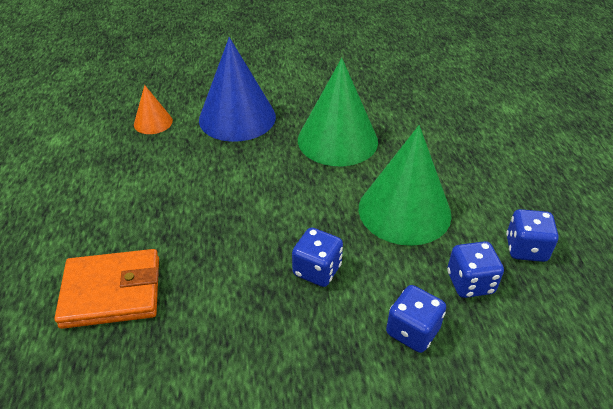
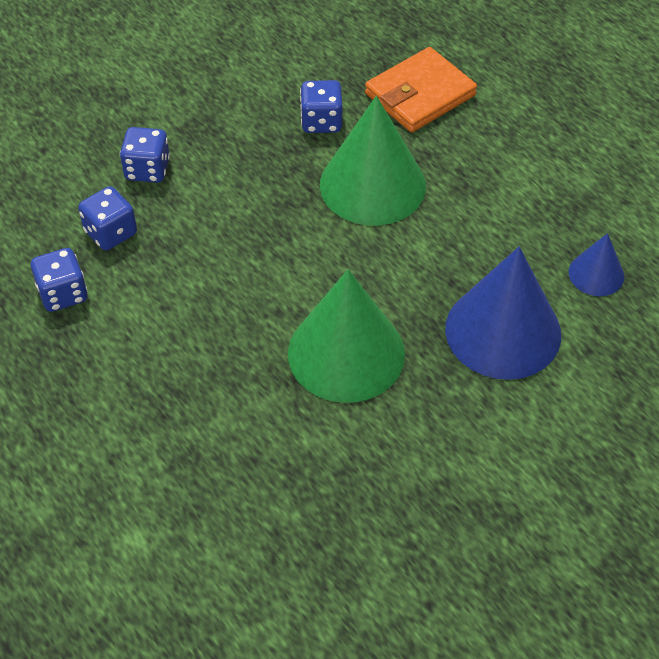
camera: 150 degrees right, 10 degrees up
(153, 122) = (596, 274): orange cone -> blue cone
(317, 270) = (260, 184): blue dice -> blue dice (321, 121)
(404, 211) = (209, 284): green cone -> green cone (372, 185)

